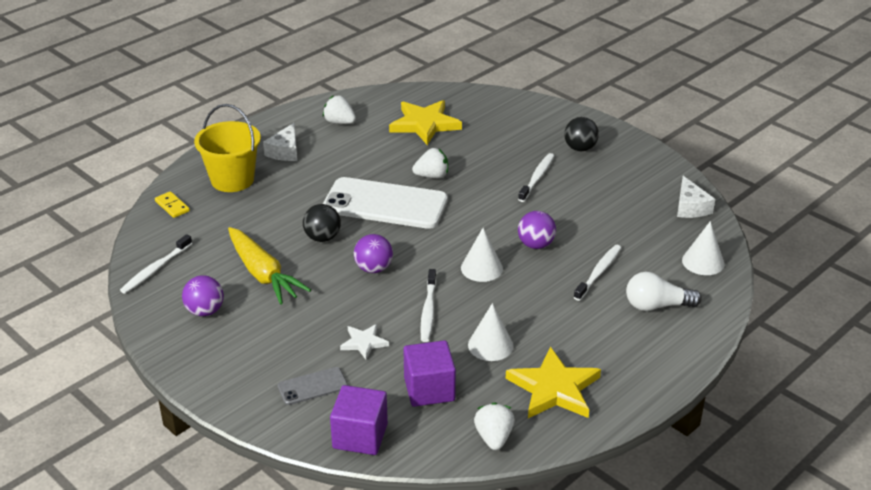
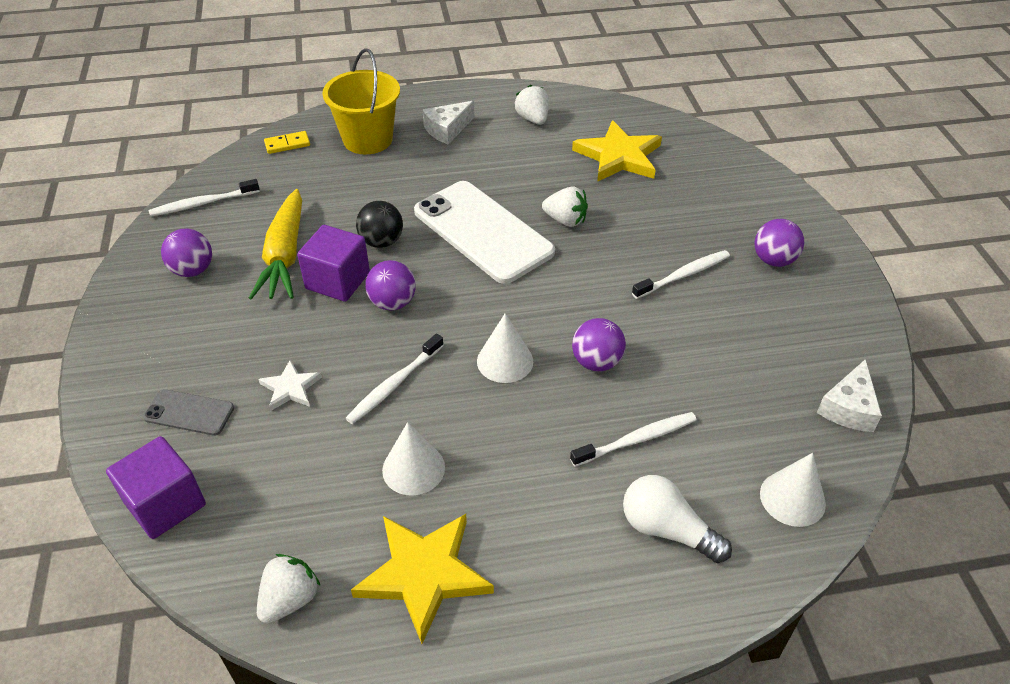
camera: 35 degrees right, 10 degrees up
(172, 206) = (287, 144): yellow domino -> yellow domino turned 75 degrees clockwise
(429, 389) = (292, 487): purple cube -> purple cube (337, 281)
(580, 148) = (773, 260): black ball -> purple ball

